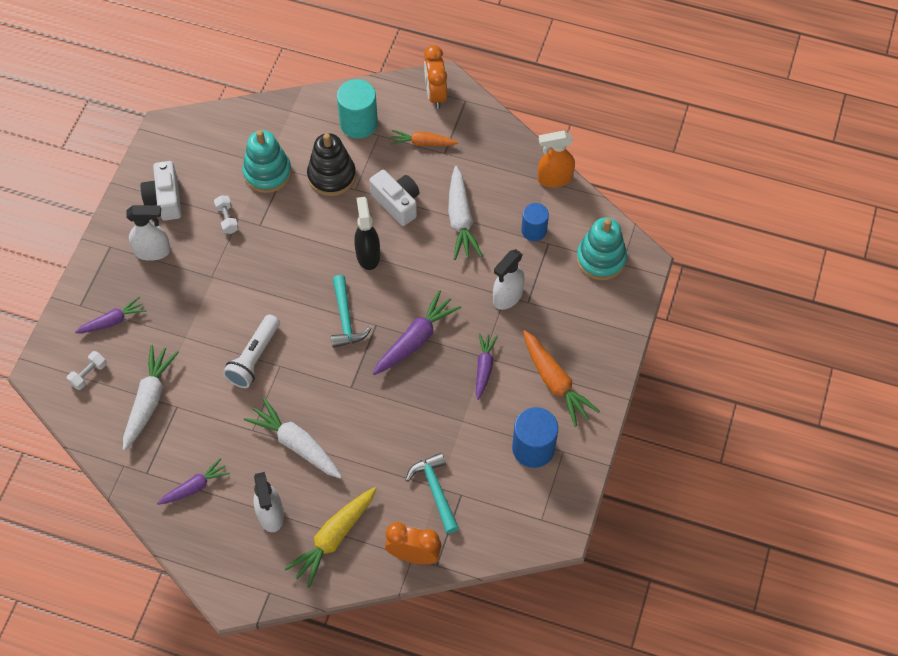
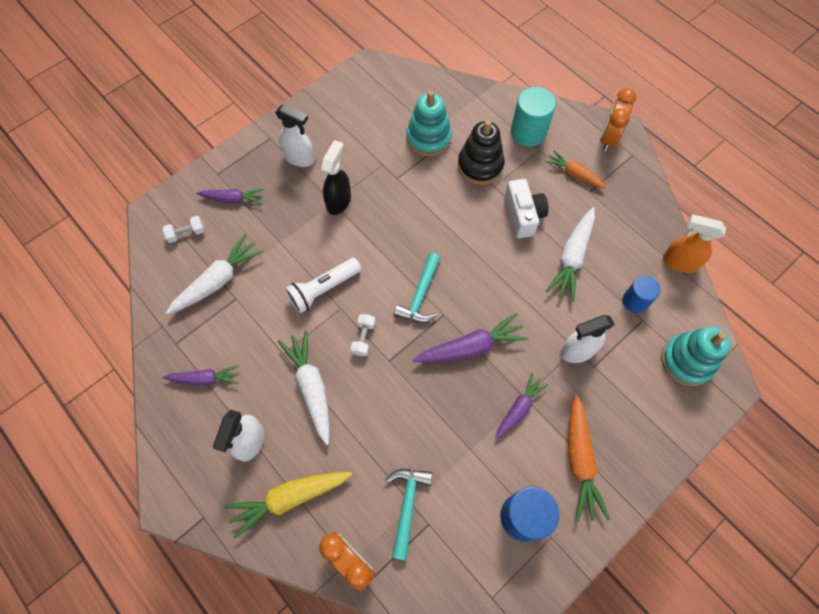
camera: 30 degrees right, 5 degrees up
(165, 199) = (335, 121): white camera -> none
(227, 219) = (373, 160): white dumbbell -> white dumbbell (363, 338)
(368, 255) = (472, 248): black spray bottle -> black spray bottle (339, 201)

